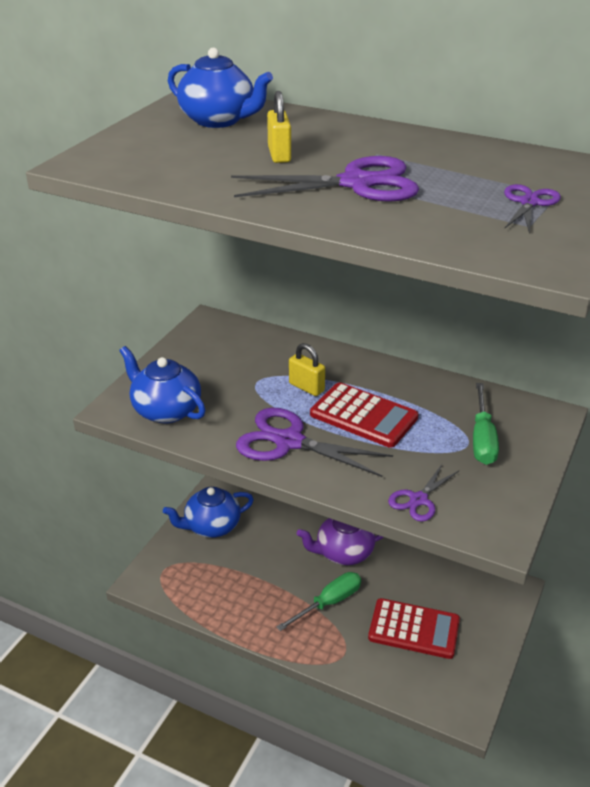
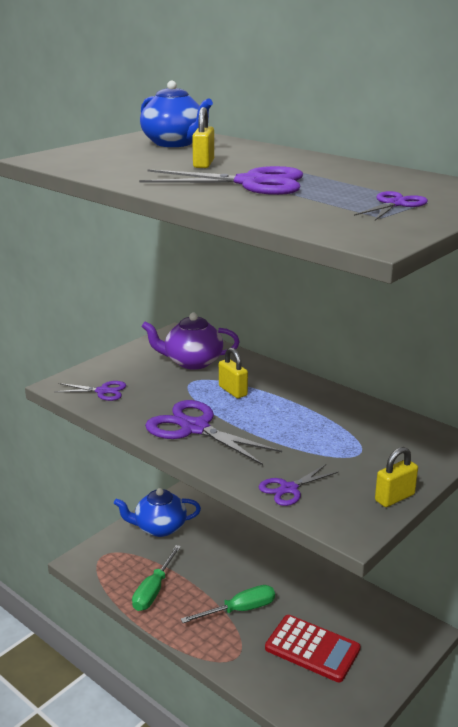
camera: 15 degrees right, 10 degrees down
(165, 410) = (102, 391): blue teapot -> purple scissors
(343, 553) = (270, 570): purple teapot -> purple teapot (192, 362)
(363, 416) = (272, 418): red calculator -> none
(482, 439) = (375, 451): green screwdriver -> green screwdriver (154, 590)
(523, 491) = (394, 498): none -> yellow padlock

